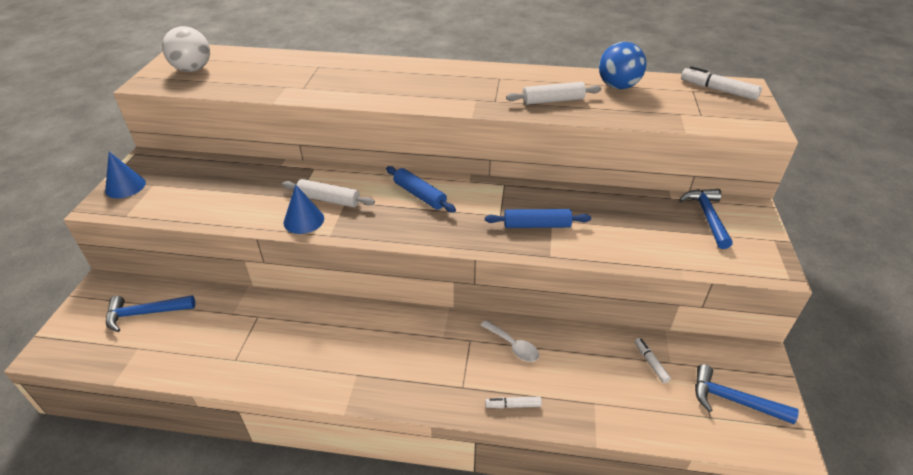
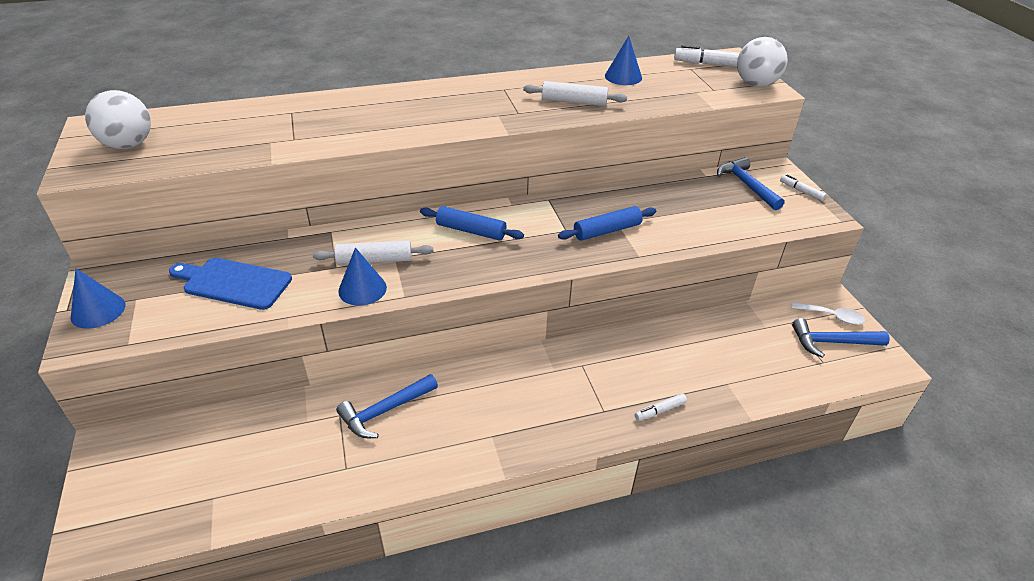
camera: 25 degrees left, 0 degrees up
(145, 313) = (194, 457): blue hammer -> blue hammer (385, 411)
(220, 190) = (233, 283): none -> blue cutting board
(513, 346) = (626, 357): white spoon -> white spoon (832, 316)
(553, 100) = (574, 101): white rolling pin -> white rolling pin turned 45 degrees clockwise
(618, 86) = (623, 76): blue ball -> blue cone
(650, 362) = (751, 333): white marker -> white marker (801, 191)
(751, 118) = (756, 84): none -> white ball

